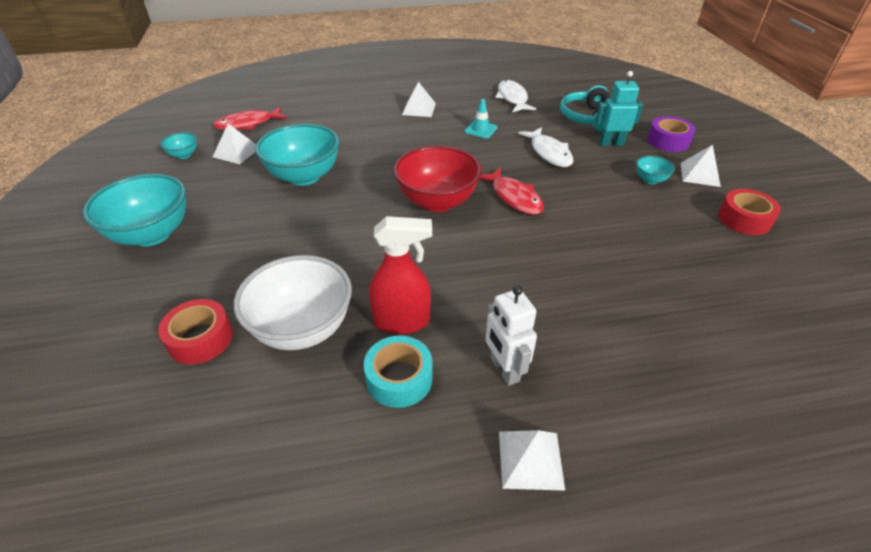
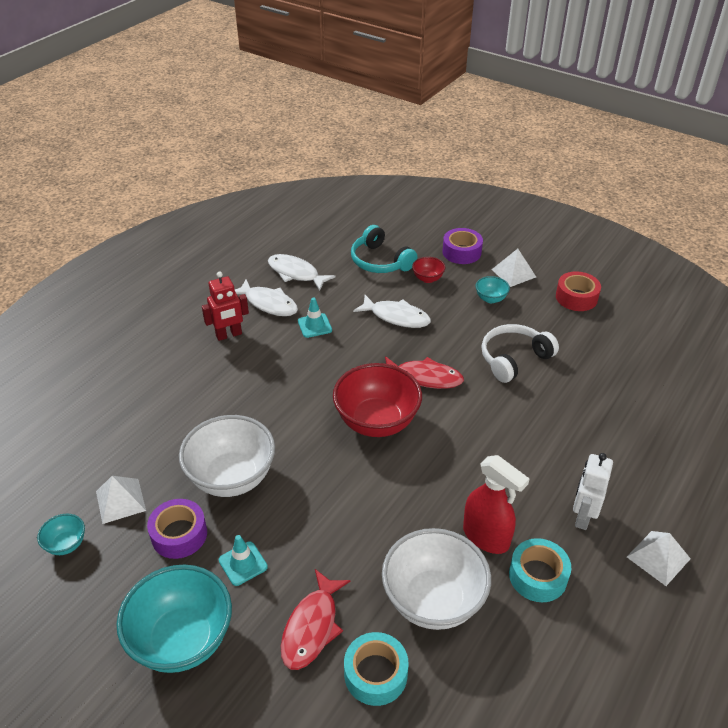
camera: 45 degrees left, 0 degrees up
(200, 339) = (375, 674): red tape -> turquoise tape
(234, 185) = (179, 534): none -> purple tape
(238, 221) = (243, 563): none -> turquoise traffic cone
(248, 124) = (78, 462): red fish -> red fish (312, 627)
(304, 176) = (232, 478): turquoise bowl -> white bowl
(402, 321) = (486, 537): red spray bottle -> red spray bottle turned 90 degrees clockwise
(419, 109) = (229, 335): white pyramid -> red robot
(469, 105) = (268, 303): none -> white fish
(504, 370) = (582, 516): white robot -> white robot turned 90 degrees clockwise
(611, 143) = (428, 279): turquoise robot -> red bowl
(611, 227) = (514, 359): none -> white headphones

